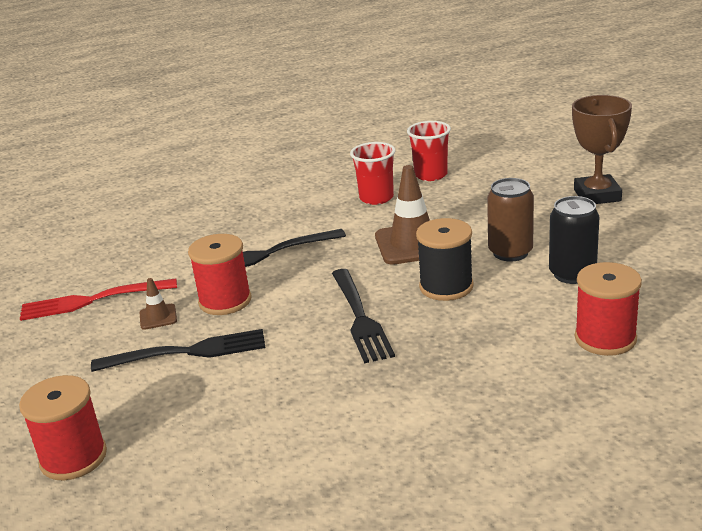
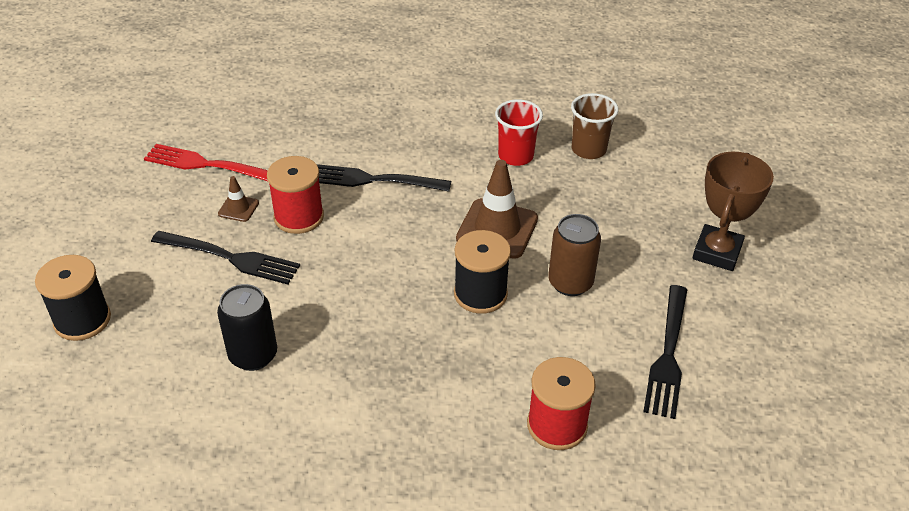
camera: 25 degrees right, 15 degrees up
(73, 458) = (82, 320): red spool -> black spool
(360, 318) = (383, 291): black fork -> black fork (668, 354)
(431, 175) = (588, 149): red cup -> brown cup
(572, 274) = (599, 337): black can -> black can (253, 355)

